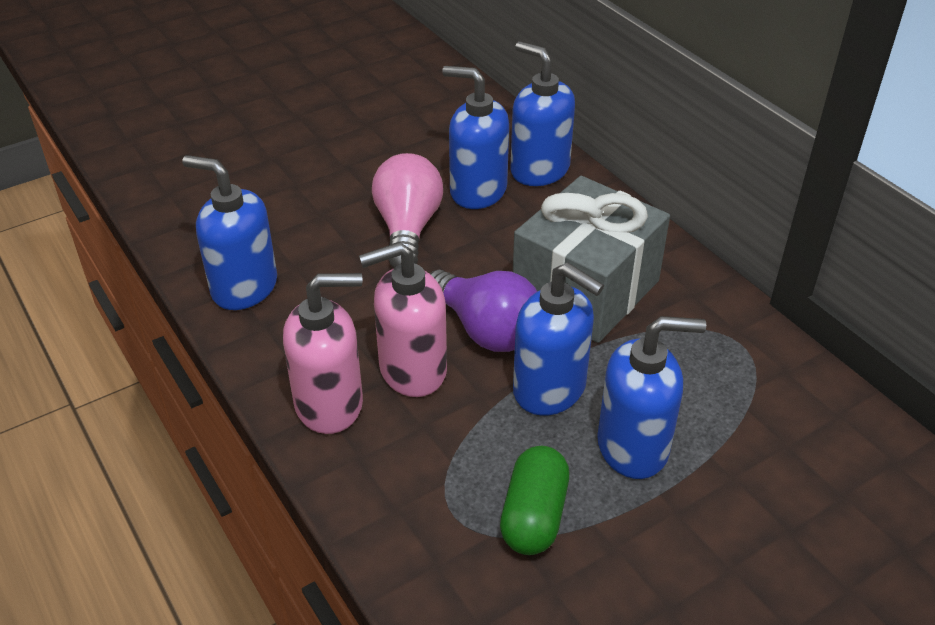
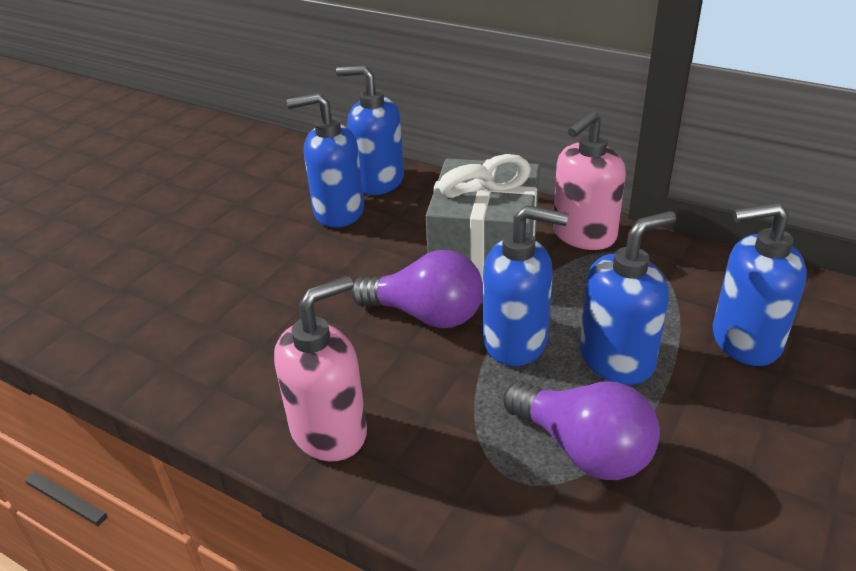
camera: 25 degrees left, 5 degrees down
(244, 287) = (171, 361): blue soap dispenser -> blue soap dispenser (745, 340)
(407, 228) = (297, 259): pink light bulb -> none
(412, 370) = (385, 372): pink soap dispenser -> pink soap dispenser (583, 235)
(534, 515) = (583, 449): green capsule -> purple light bulb

